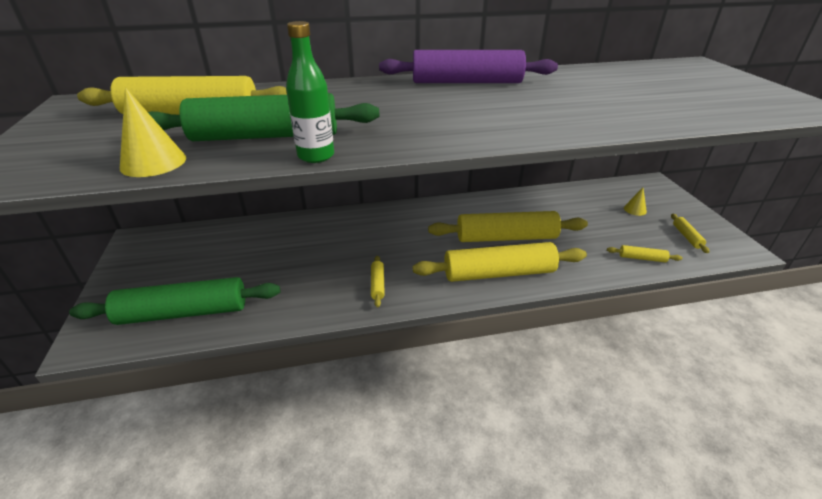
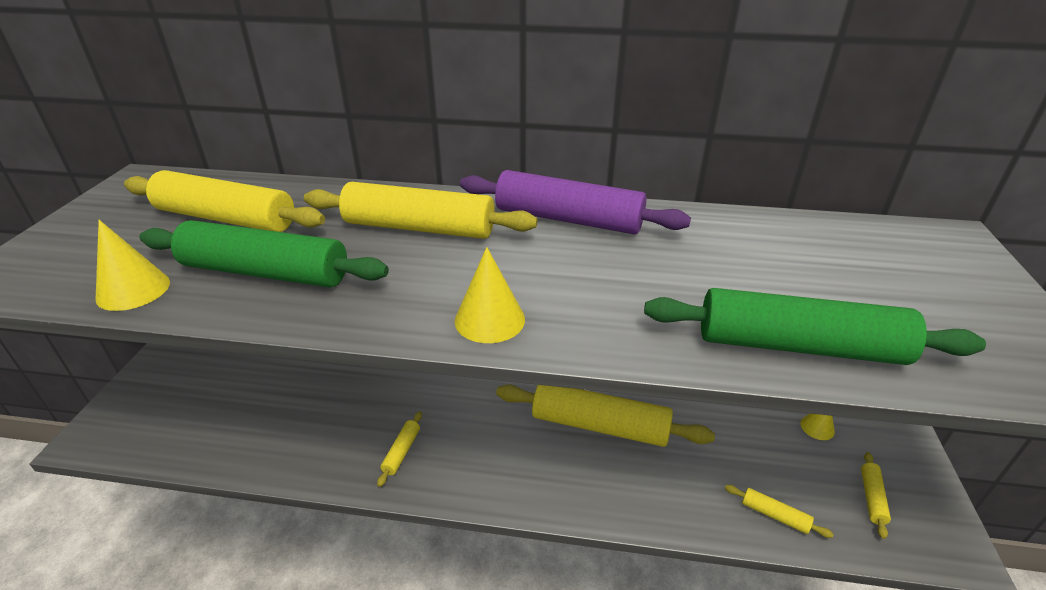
camera: 20 degrees right, 0 degrees up
(183, 312) = (189, 428): green rolling pin -> green rolling pin (799, 346)
(316, 156) = (288, 318): green bottle -> none
(470, 133) = (489, 319): none -> yellow cone
(498, 273) = (556, 479): yellow rolling pin -> yellow rolling pin (419, 227)

